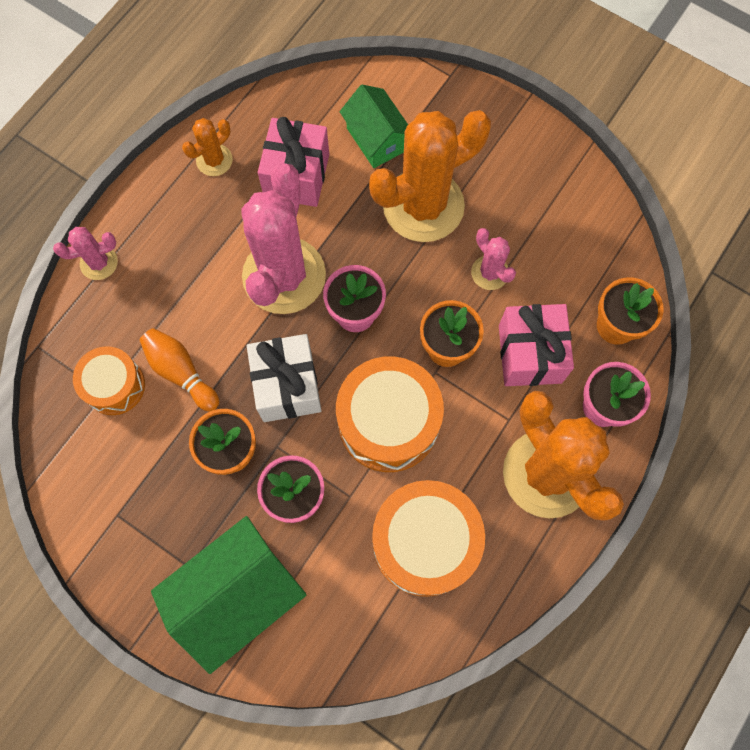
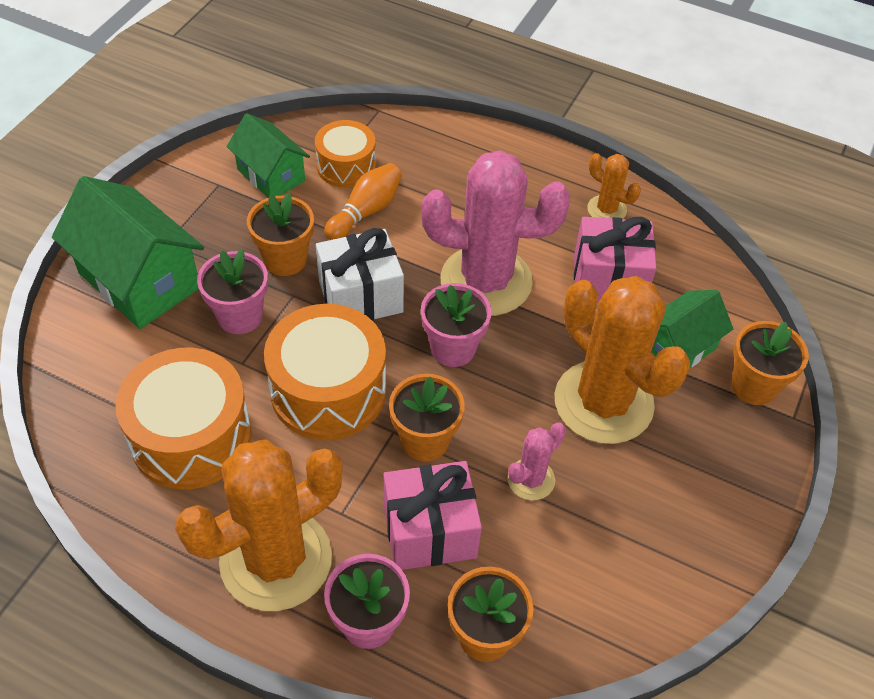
camera: 80 degrees right, 20 degrees down
(99, 263) = (471, 139): pink cactus -> none
(114, 461) = (271, 175): none -> green house
(419, 94) = (754, 386): none -> orange flower pot

